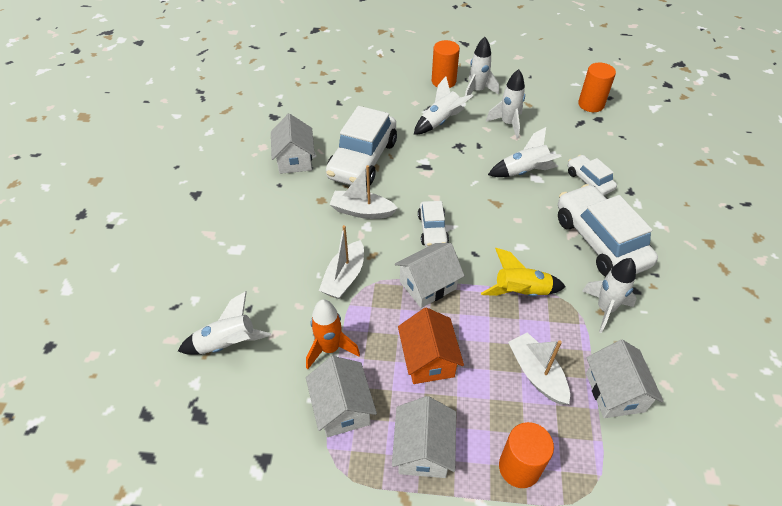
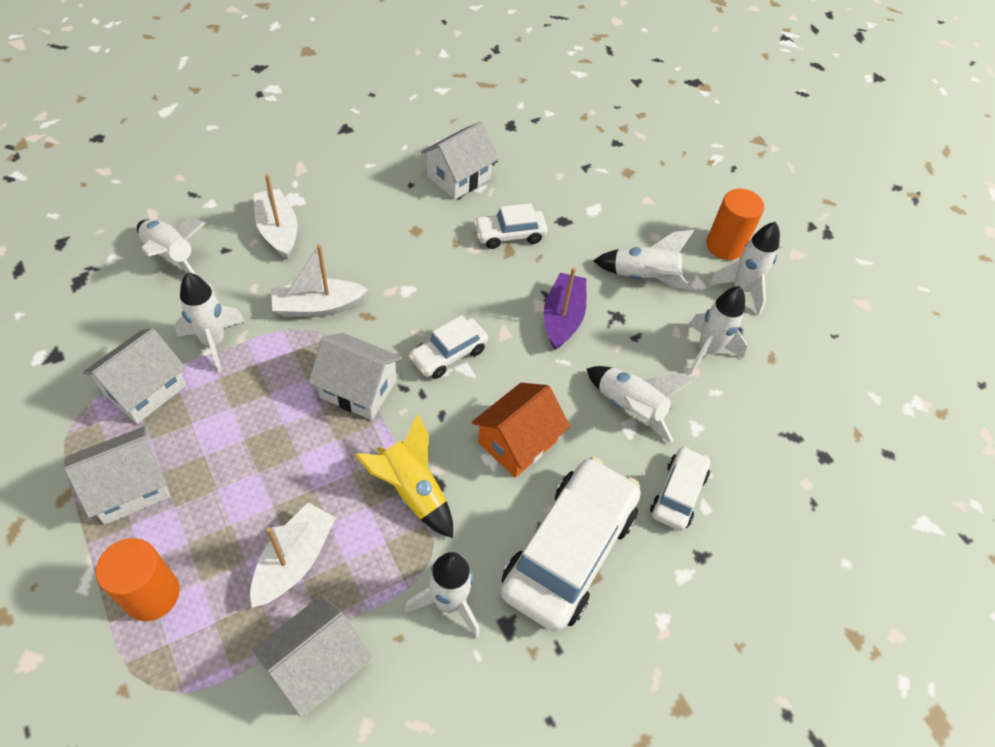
camera: 50 degrees right, 5 degrees up
(330, 348) = (214, 342): orange rocket -> white rocket
(362, 211) = (427, 274): white boat -> white boat (278, 231)
(363, 159) = (509, 235): white car -> white car, size x0.52
(428, 359) = (251, 438): orange house -> orange house (517, 442)
(443, 167) = (562, 318): none -> purple boat
(591, 104) = (847, 435): orange cylinder -> none

